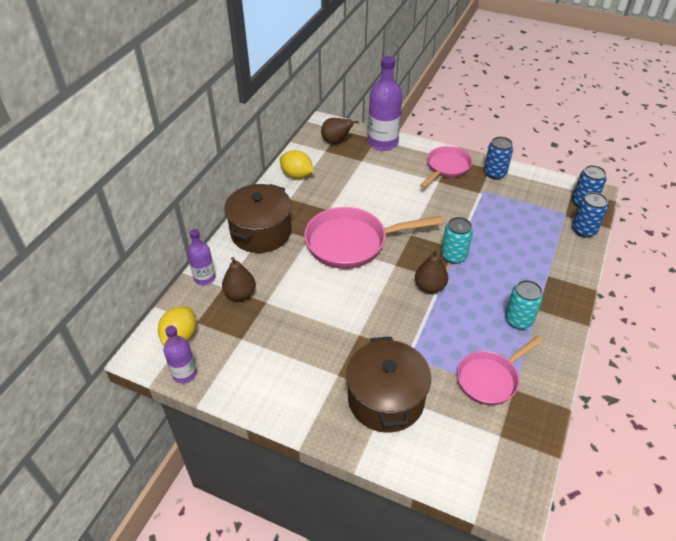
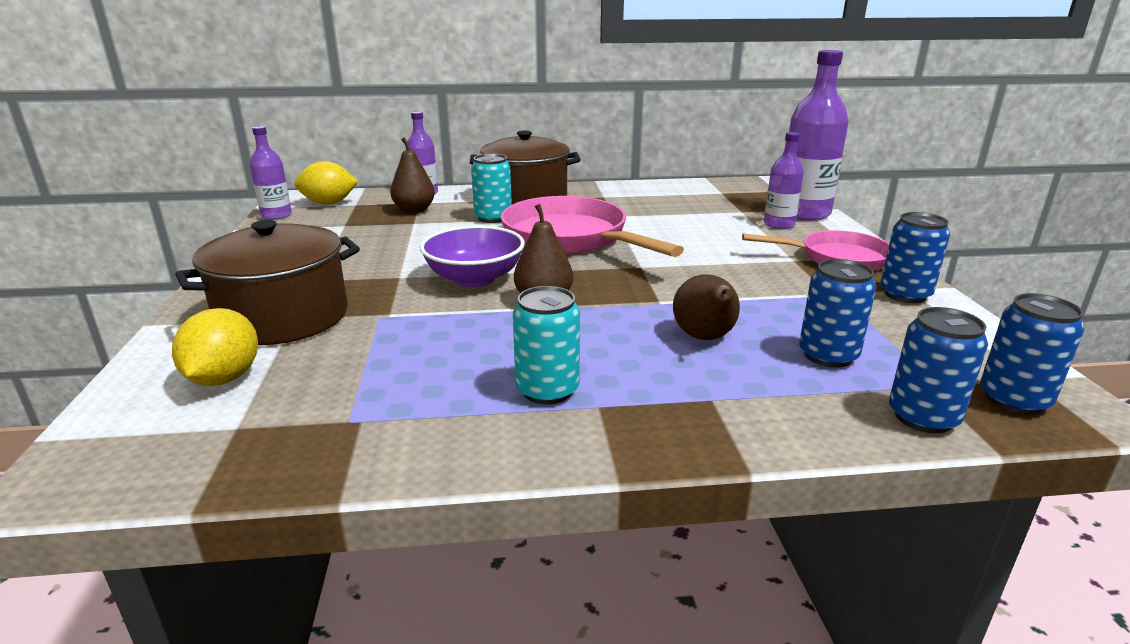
camera: 60 degrees right, 20 degrees down
(297, 175) = (650, 191): yellow lemon -> yellow lemon (224, 378)
(336, 142) = (750, 193): brown pear -> brown pear (705, 338)
(384, 303) = (474, 278): none -> purple bowl
(391, 159) = (779, 224): none -> purple bottle
(453, 256) = (638, 303): turquoise can -> turquoise can (493, 218)
(490, 379) = (373, 390): pink pan -> none
(532, 226) = (828, 355): none -> blue can

